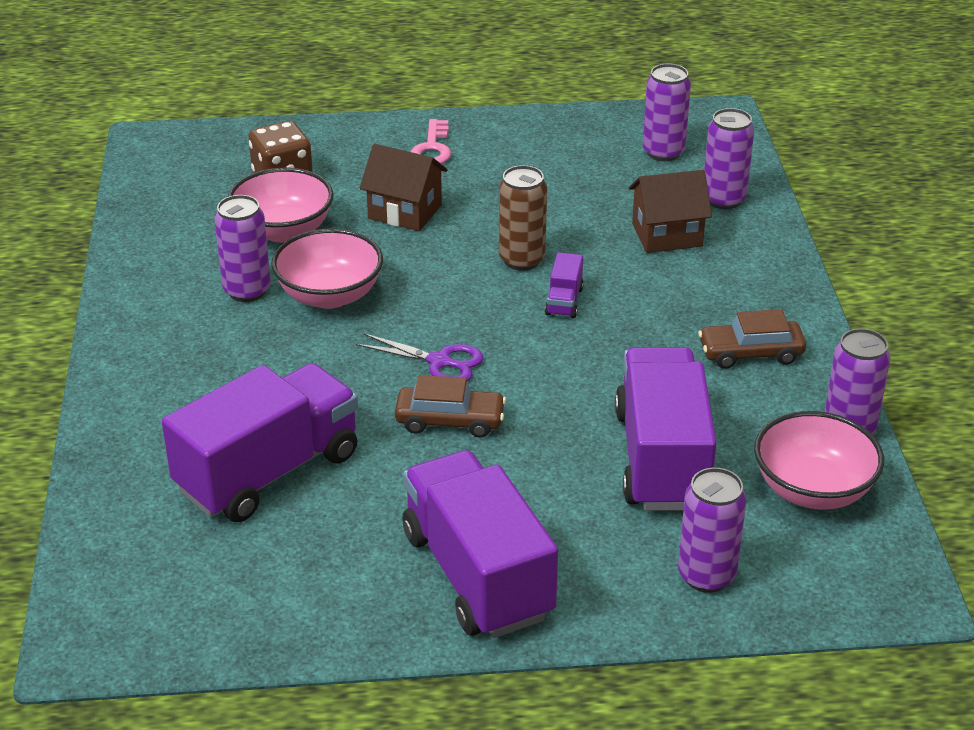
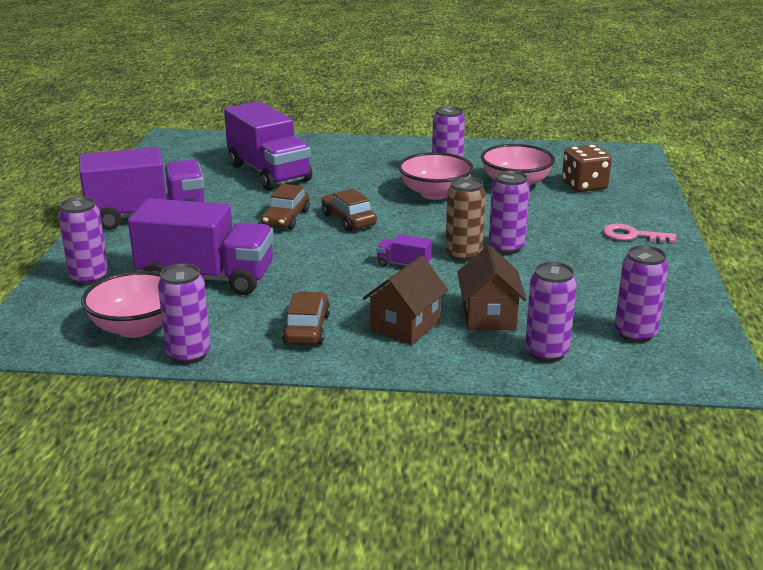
camera: 100 degrees right, 10 degrees down
(404, 212) = (536, 220): brown house -> brown house (405, 326)
(439, 362) = (348, 219): purple scissors -> brown car
(491, 230) = (506, 247): none -> purple can

